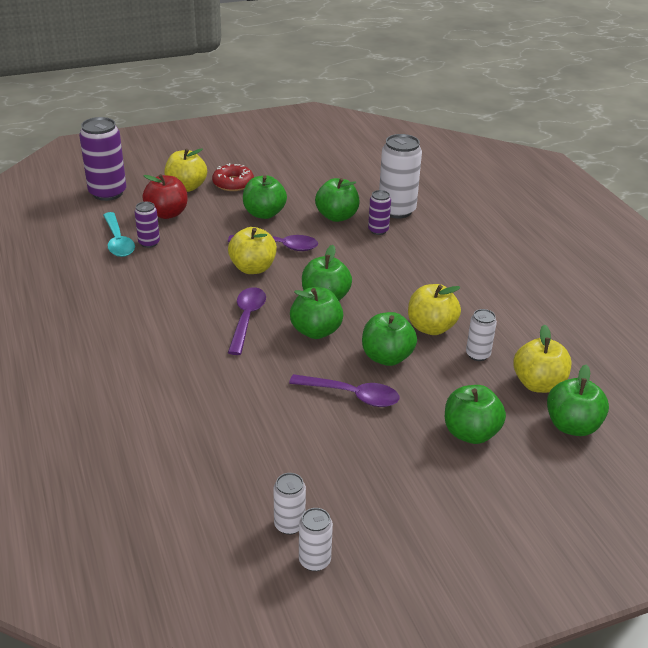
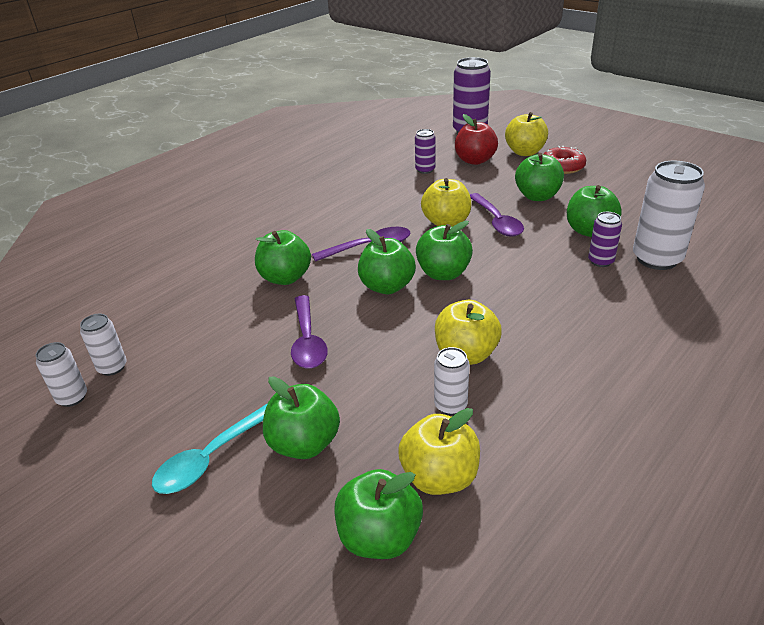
camera: 65 degrees right, 0 degrees up
(118, 241) = (411, 159): turquoise spoon -> turquoise spoon (211, 457)
(387, 357) = (385, 342): green apple -> green apple (285, 278)

